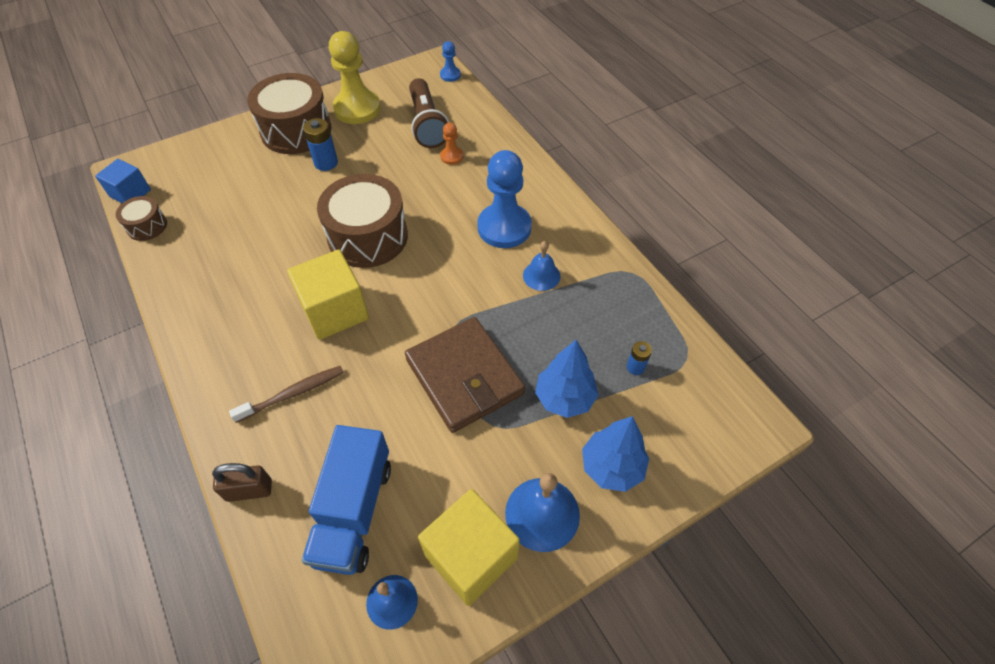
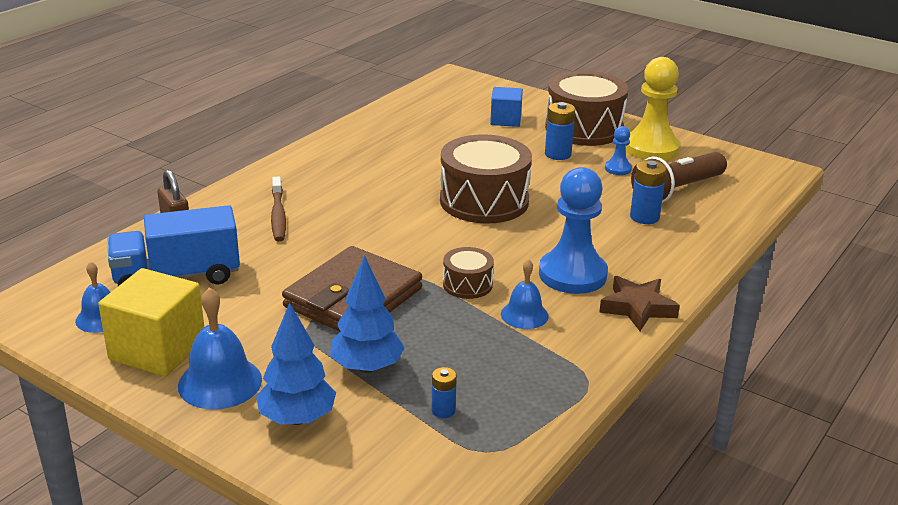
camera: 65 degrees right, 25 degrees down
(130, 193) = (432, 86): blue cube -> blue cube (505, 120)
(147, 226) = (403, 103): brown drum -> brown drum (467, 284)
(293, 393) = (278, 215): brown toothbrush -> brown toothbrush turned 45 degrees clockwise
(335, 311) = (381, 209): yellow cube -> none
(450, 75) = (774, 184): blue pawn -> blue pawn (618, 169)
(451, 156) = (644, 217): orange pawn -> blue battery
(562, 211) = (637, 308): none -> brown star

